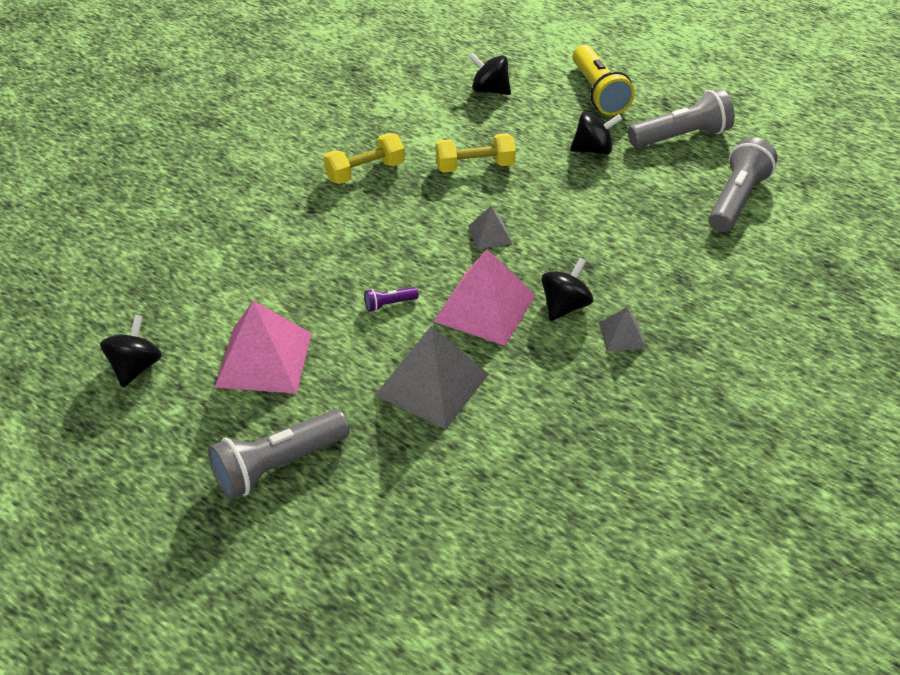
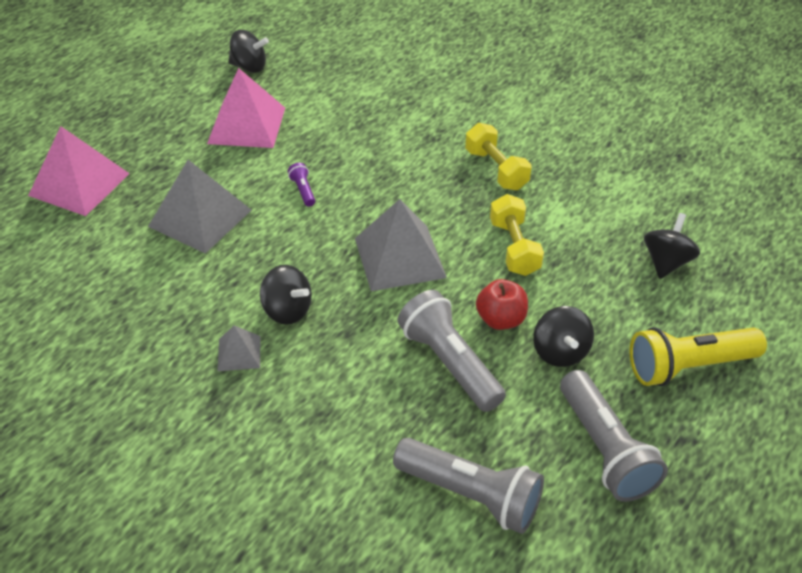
camera: 90 degrees right, 0 degrees up
(278, 465) = (135, 140): grey flashlight -> grey flashlight (449, 363)
(485, 308) = (291, 252): pink pyramid -> pink pyramid (79, 184)
(489, 234) = (400, 257): grey pyramid -> grey pyramid, size x2.01
(562, 178) = (500, 319): none -> red apple

